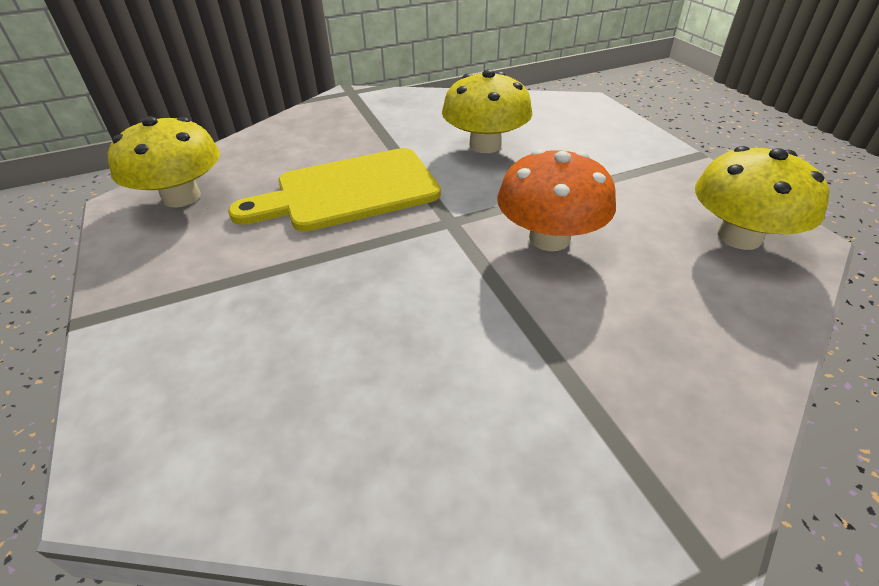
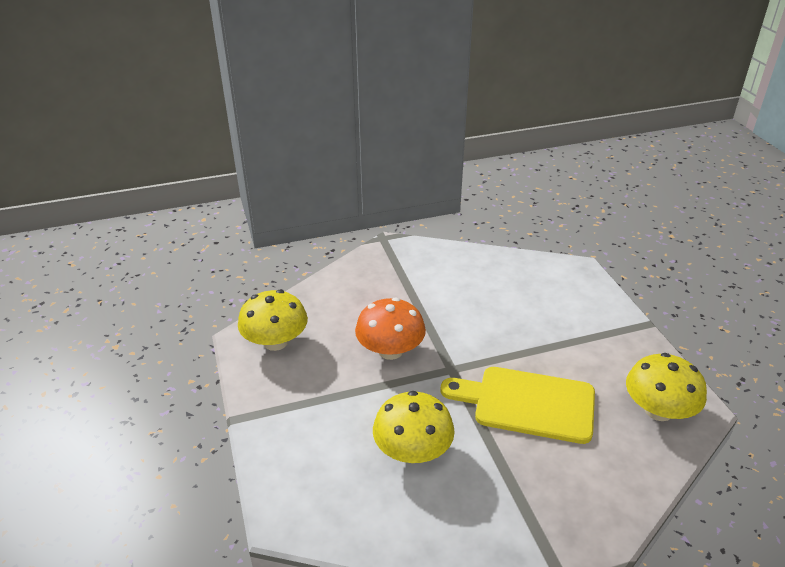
camera: 175 degrees left, 5 degrees down
(349, 191) = (527, 403): yellow cutting board -> yellow cutting board turned 150 degrees counterclockwise

